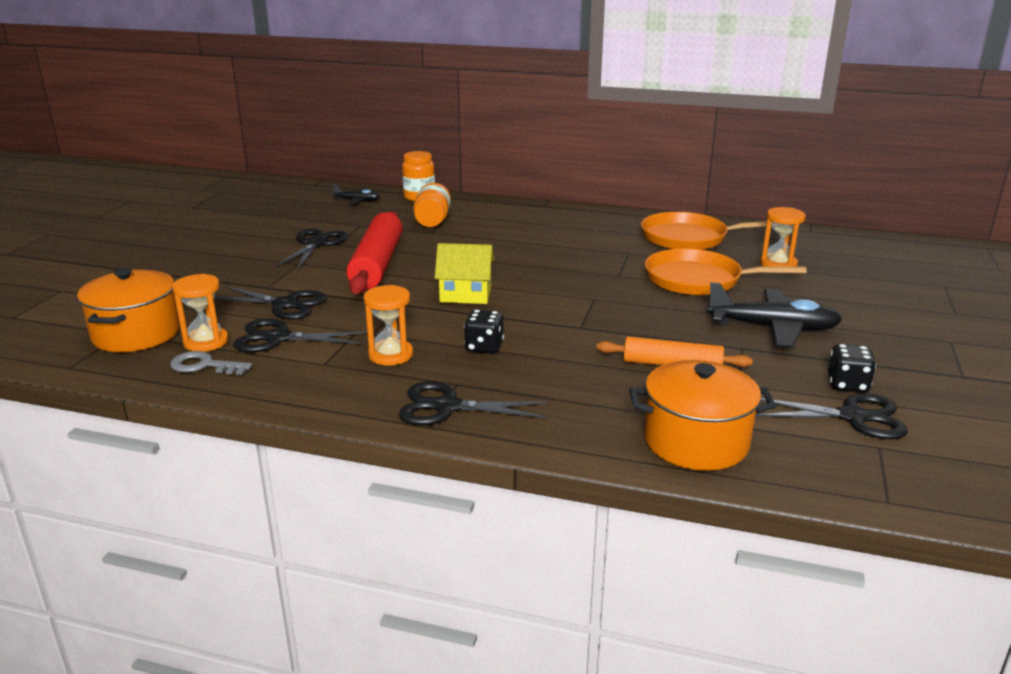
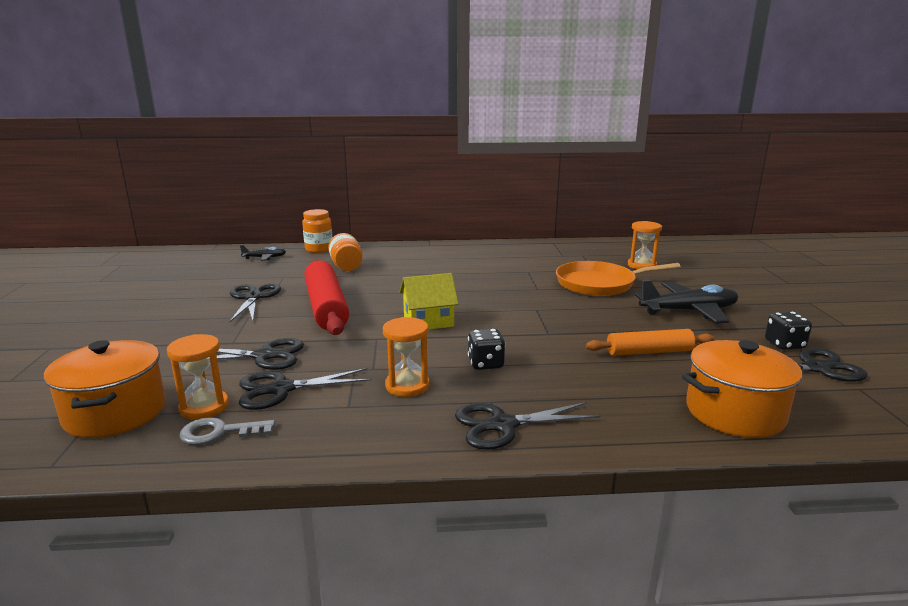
camera: 20 degrees left, 5 degrees down
(688, 238) = (561, 255): orange pan -> none

